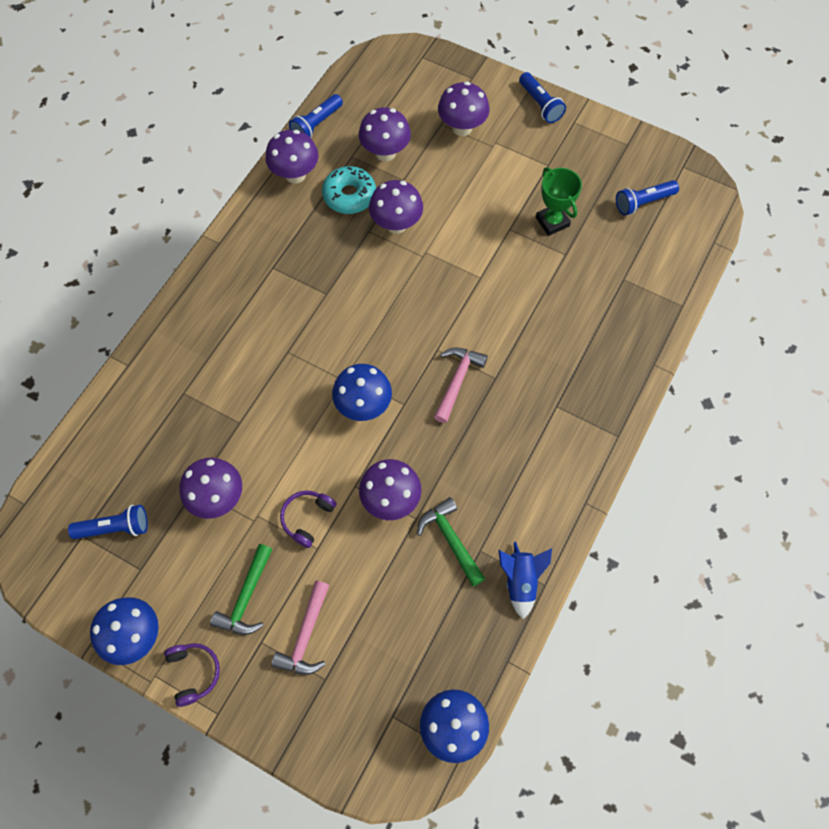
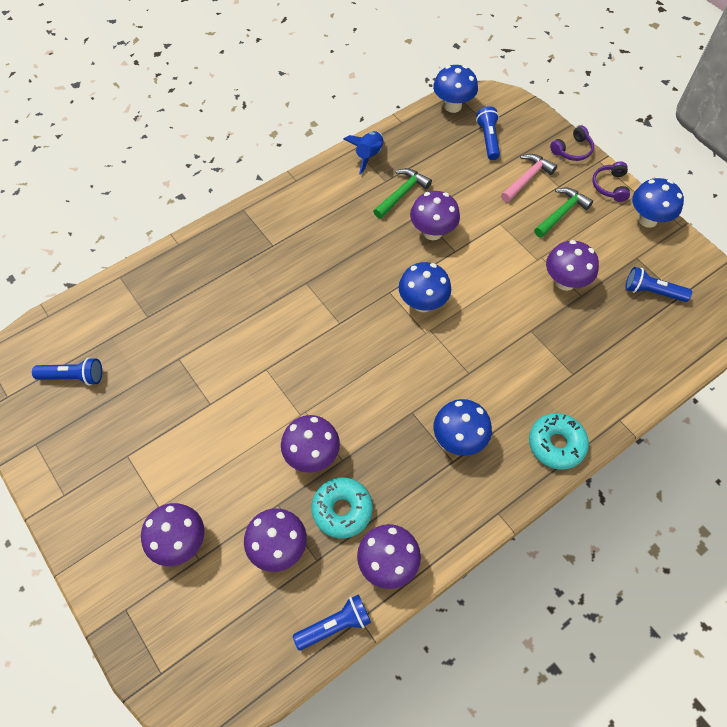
camera: 155 degrees left, 5 degrees down
(183, 318) = (556, 444): none -> turquoise donut
(274, 287) = (458, 439): none -> blue mushroom
(307, 518) = (500, 243): purple headphones -> purple headphones (572, 150)
(451, 539) = (402, 194): green hammer -> green hammer turned 135 degrees counterclockwise
(457, 381) = (337, 292): pink hammer -> none
(540, 104) = (80, 534): blue flashlight -> blue flashlight (488, 139)
(552, 222) = (167, 394): green trophy -> none

